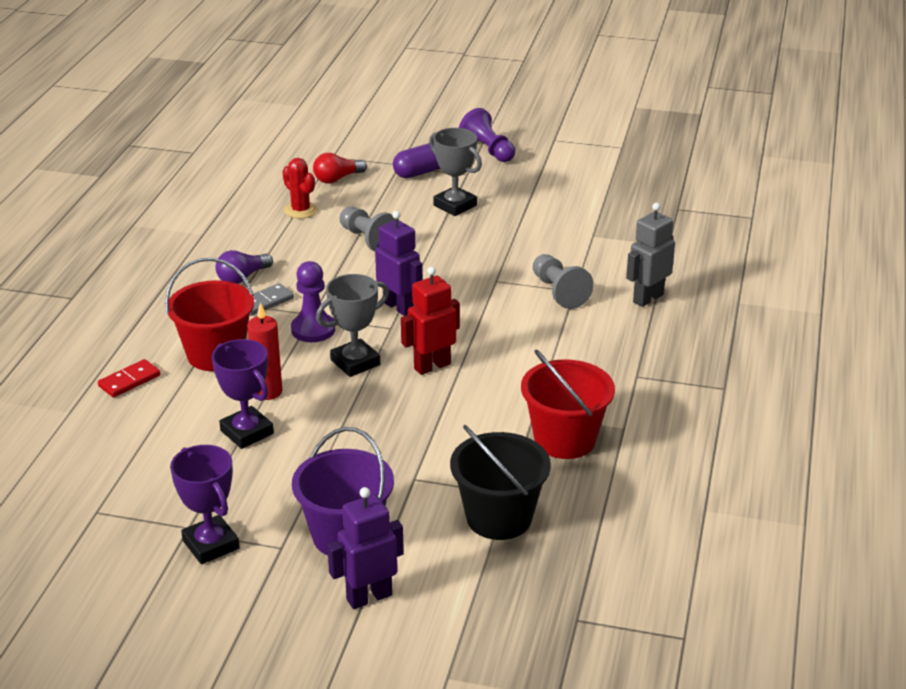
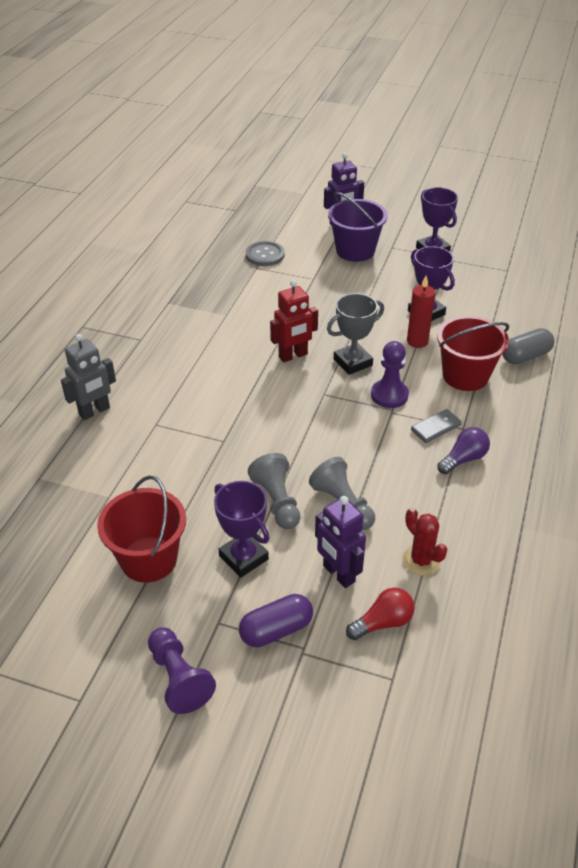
camera: 175 degrees left, 10 degrees up
(129, 381) = (525, 356): red domino -> grey capsule
(399, 307) = (316, 415): purple robot -> purple robot (338, 574)
(455, 205) = (243, 557): grey trophy -> purple trophy
(499, 518) = (265, 255): black bucket -> grey button
(559, 292) = (170, 423): grey pawn -> grey pawn (277, 501)
(565, 439) = (210, 296): red bucket -> red bucket (149, 559)

